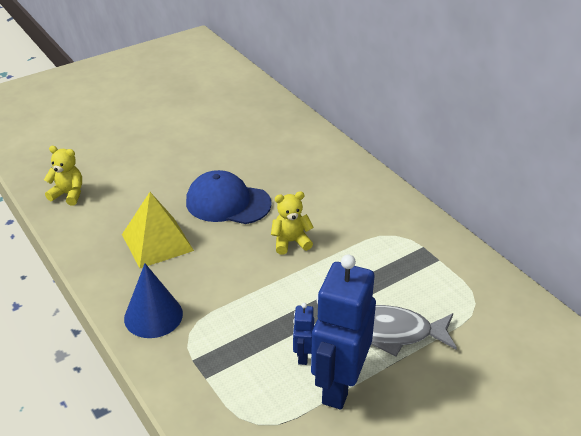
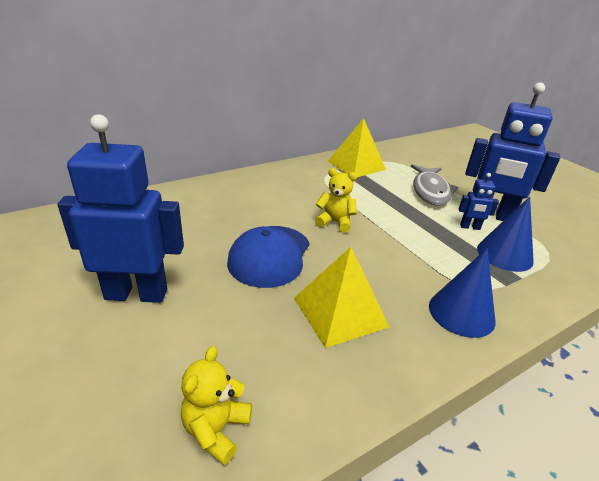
camera: 90 degrees left, 5 degrees down
(178, 148) = (136, 294): none -> blue robot
(247, 375) = (504, 254): none -> blue cone
(291, 242) = (335, 222): yellow teddy bear -> yellow teddy bear turned 120 degrees clockwise
(443, 264) = (356, 165): none -> yellow pyramid

